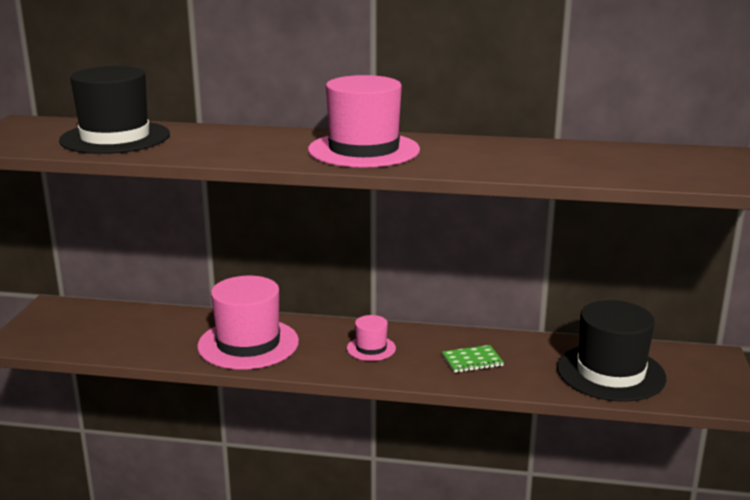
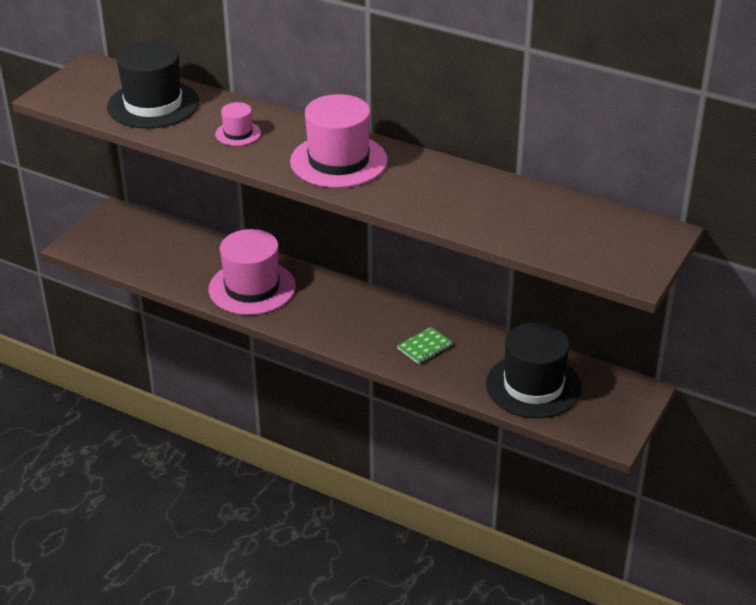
camera: 20 degrees right, 15 degrees up
(371, 348) = (348, 315): pink hat -> pink hat (238, 133)
(472, 360) = (424, 347): green notebook -> green notebook turned 45 degrees counterclockwise

